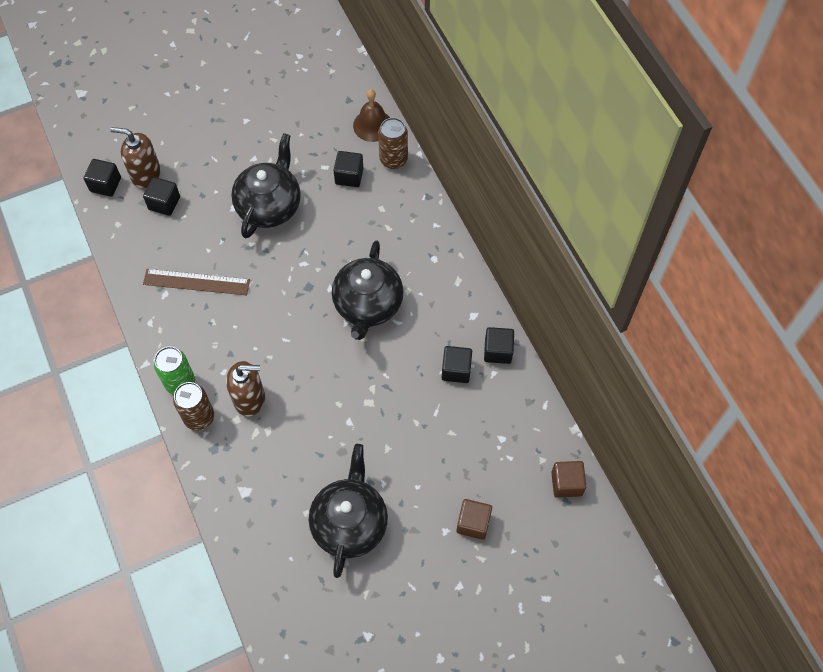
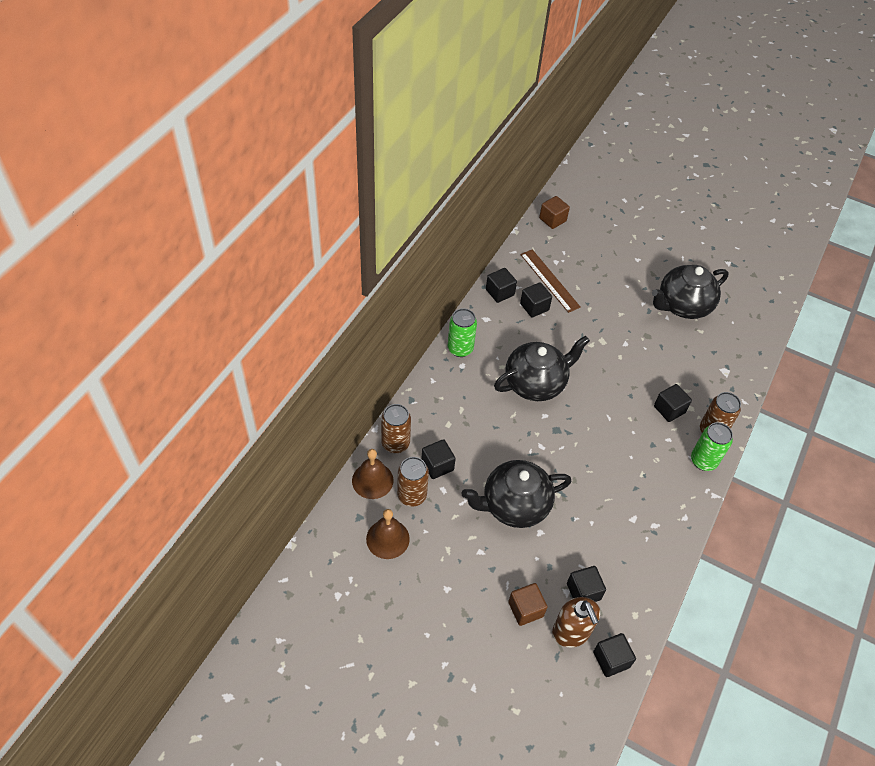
camera: 130 degrees left, 10 degrees down
(196, 282) = (624, 509): brown ruler -> brown ruler (549, 280)
(250, 399) = (669, 409): brown soap dispenser -> black cube
(315, 107) = (387, 539): none -> brown bell
(337, 143) = (412, 495): none -> brown can
(454, 269) = (460, 348): none -> green can
(473, 523) = (619, 249): brown cube -> brown cube (525, 609)

